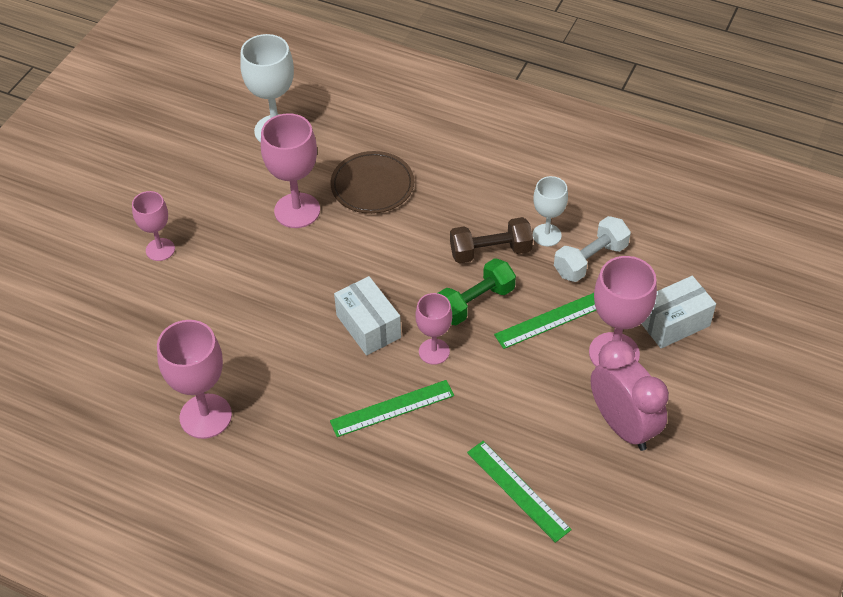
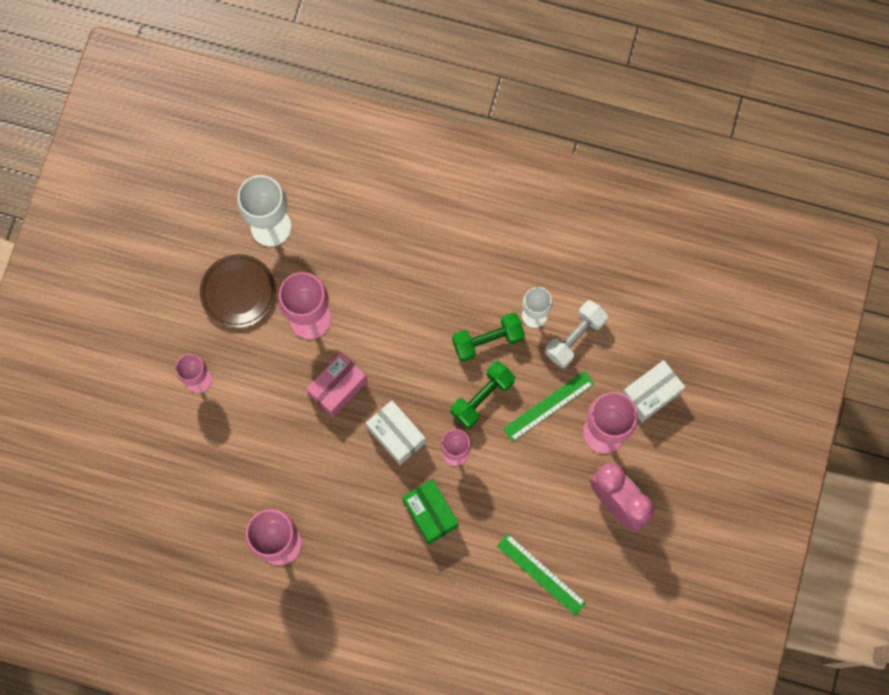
camera: 10 degrees left, 25 degrees up
(312, 274) = (337, 388): none -> pink box
(372, 186) = (372, 280): brown plate -> brown plate (238, 292)
(392, 408) = (430, 513): green ruler -> green box
(490, 251) = (487, 340): brown dumbbell -> green dumbbell

